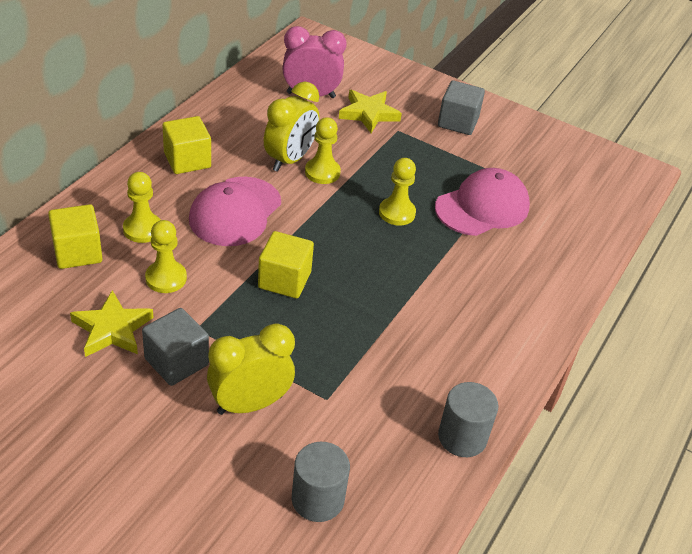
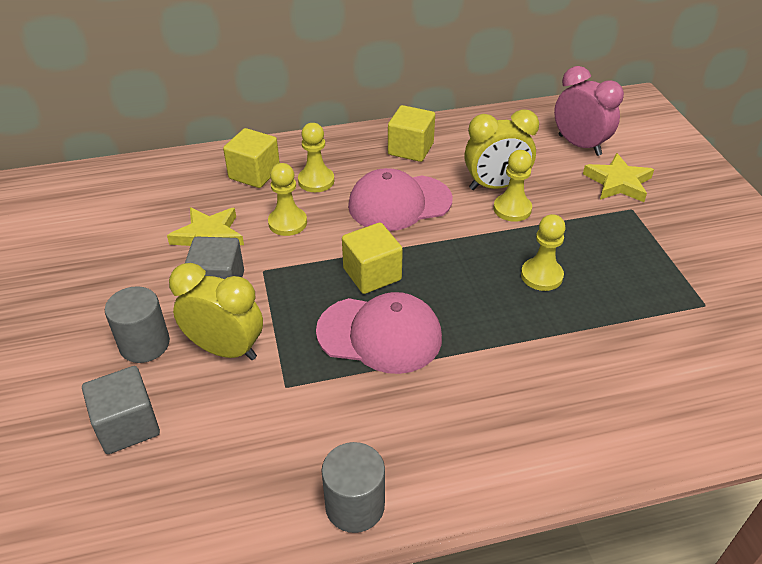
camera: 50 degrees right, 0 degrees up
(317, 499) = (176, 459): grey cylinder -> grey cylinder (144, 344)
(458, 122) = (709, 230): grey cube -> grey cube (128, 425)
(482, 207) = (640, 317): pink cap -> pink cap (380, 334)

